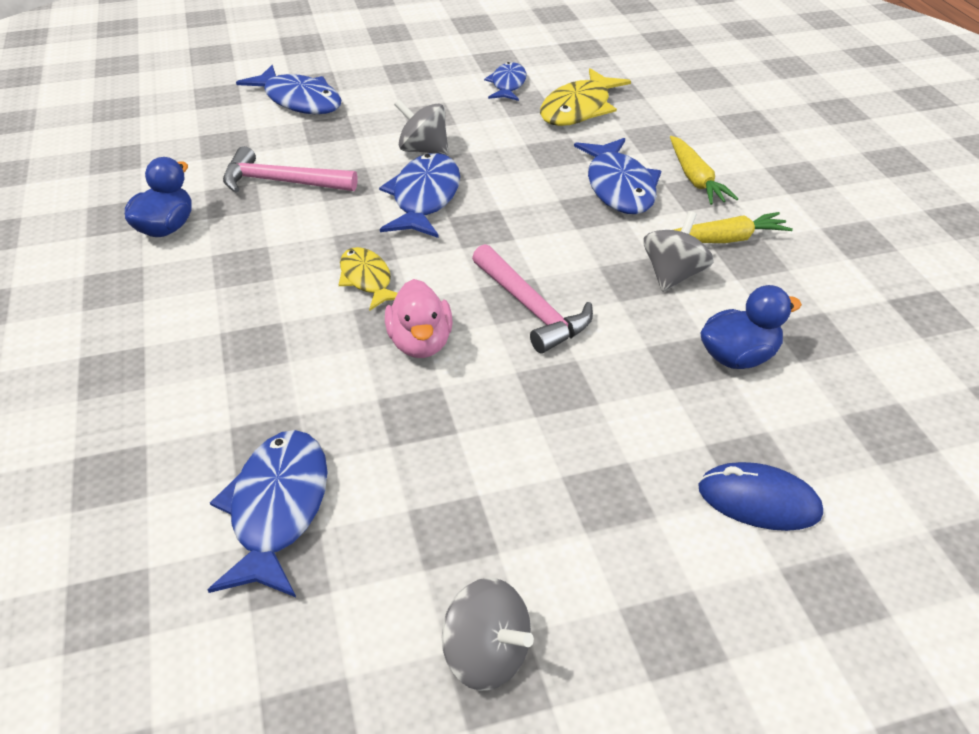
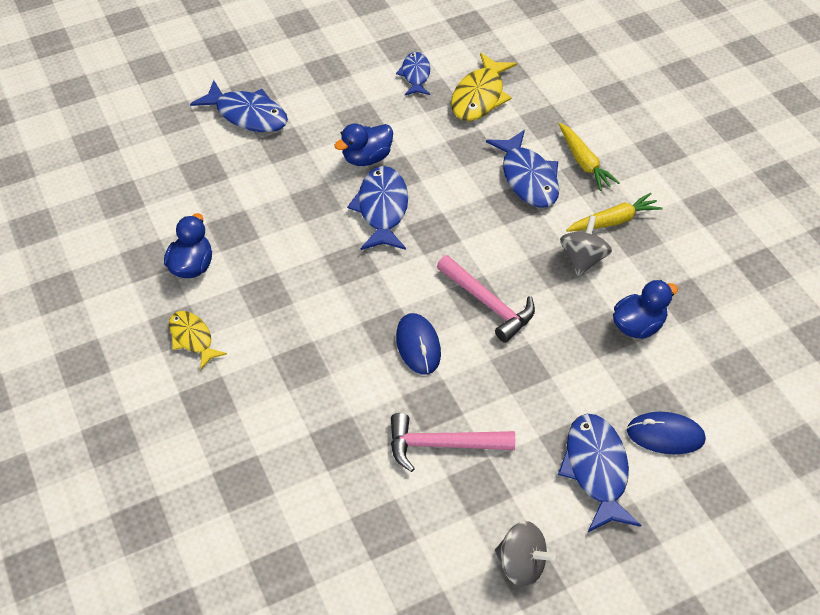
camera: 10 degrees left, 10 degrees up
(277, 509) = (363, 489): blue fish -> blue fish (596, 469)
(281, 182) = (265, 207): pink hammer -> pink hammer (442, 445)
(367, 279) = (363, 294): yellow fish -> yellow fish (192, 338)
(420, 343) = (418, 345): pink duck -> blue mouse
(423, 150) = (367, 158): grey spinning top -> blue duck

